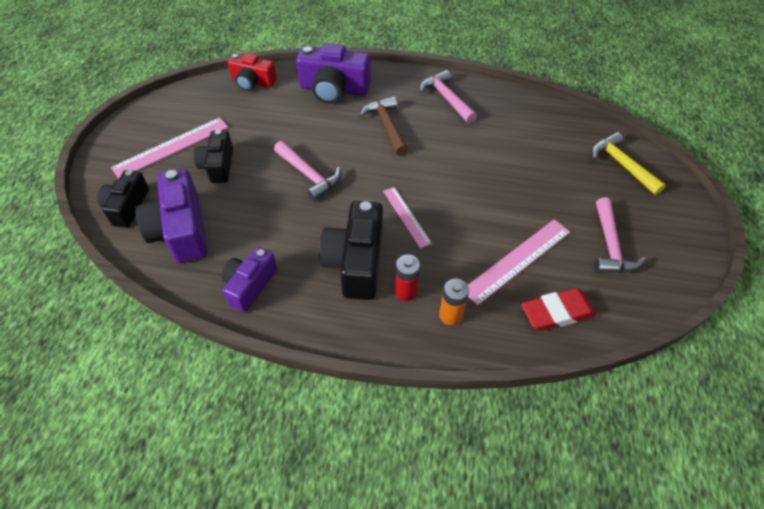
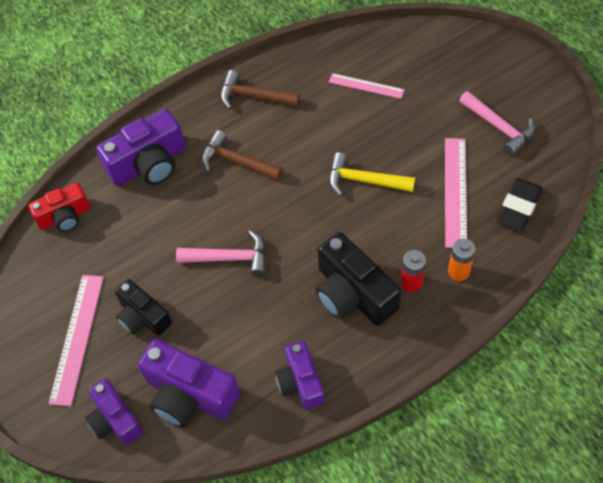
camera: 40 degrees left, 5 degrees up
(127, 207) = (115, 420): black camera -> purple camera
(406, 216) = (344, 226): pink ruler -> pink ruler (366, 86)
(446, 98) = (253, 96): pink hammer -> brown hammer
(556, 312) = (518, 207): red eraser -> black eraser
(621, 164) = (441, 53): yellow hammer -> yellow hammer (363, 181)

